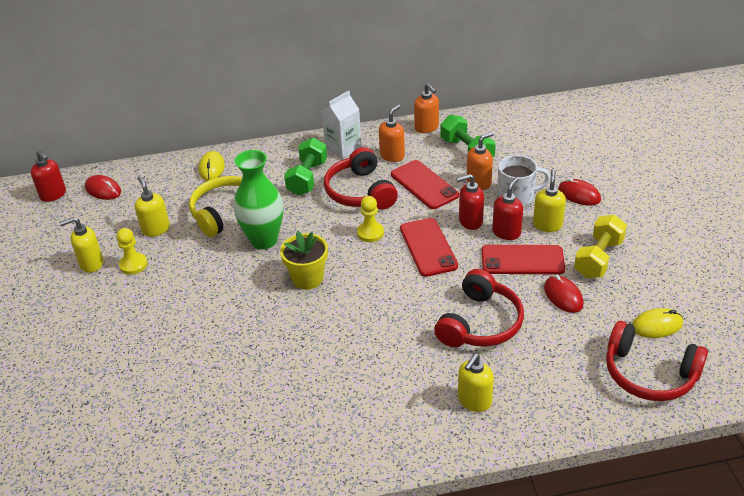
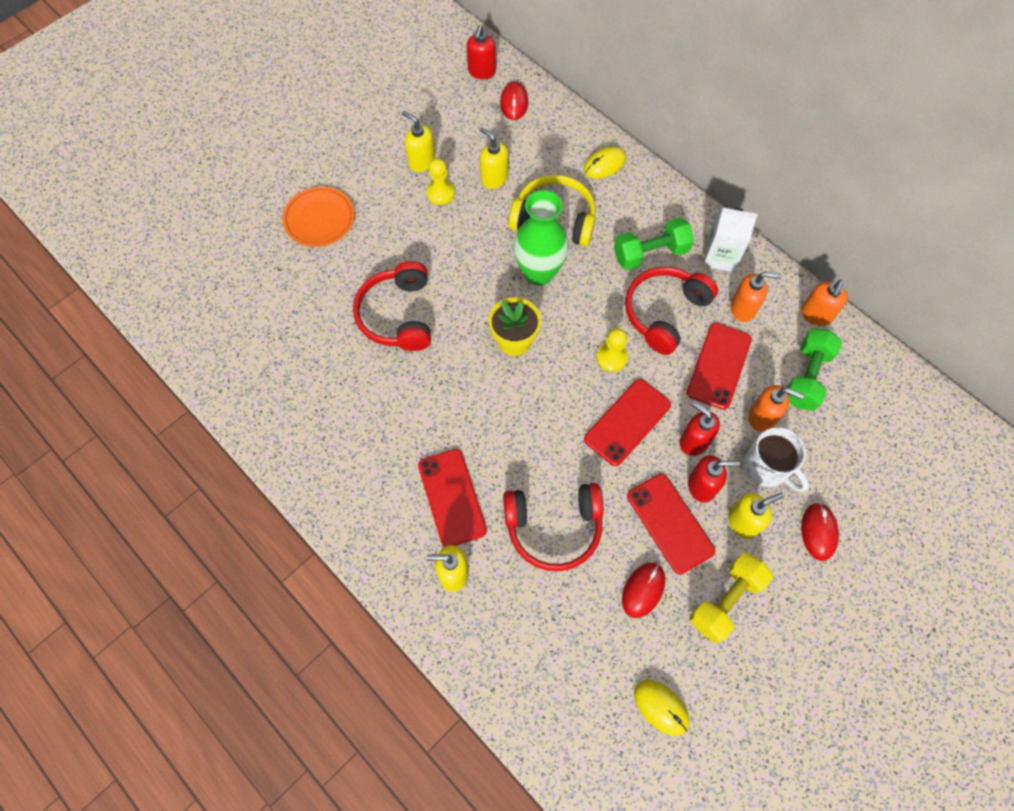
camera: 55 degrees right, 25 degrees up
(68, 352) = (319, 219): none -> orange plate
(156, 229) = (494, 178): yellow soap dispenser -> yellow soap dispenser turned 75 degrees counterclockwise
(409, 374) = (451, 497): none -> red phone
(598, 258) = (725, 600): yellow dumbbell -> yellow dumbbell turned 45 degrees counterclockwise
(649, 373) = (586, 727): red headphones -> red headphones (398, 315)

